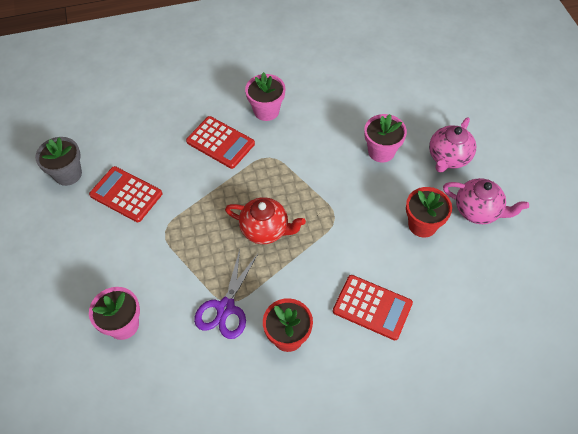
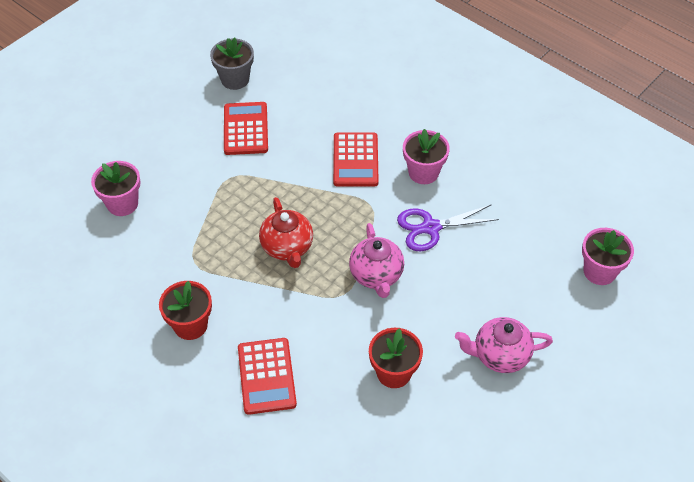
camera: 55 degrees right, 5 degrees down
(225, 308) = (186, 264): purple scissors -> purple scissors (430, 228)
(381, 151) = (456, 291): pink flower pot -> pink flower pot (599, 271)
(478, 211) = (452, 415): pink teapot -> pink teapot (376, 275)

